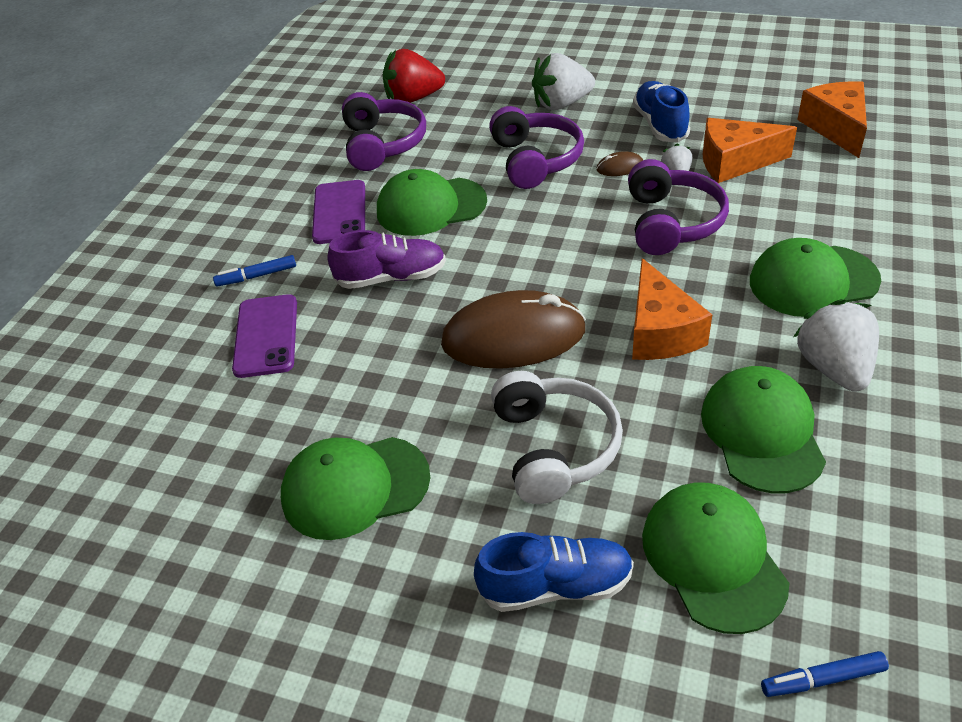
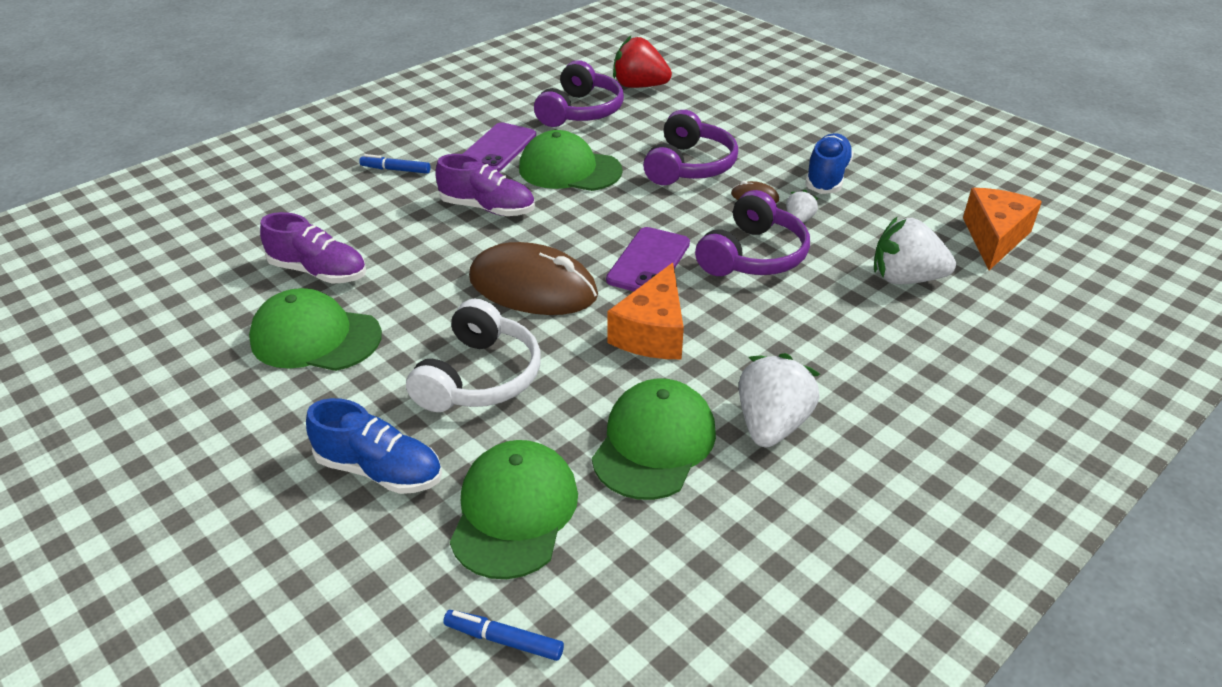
camera: 25 degrees right, 5 degrees down
(266, 336) = (361, 212): purple phone -> purple phone (648, 261)
(287, 417) = (319, 272): none -> purple shoe
(561, 104) = (757, 131): white strawberry -> white strawberry (905, 278)
(735, 162) = (863, 230): orange cheese -> none
(813, 281) = (830, 350): green cap -> none

